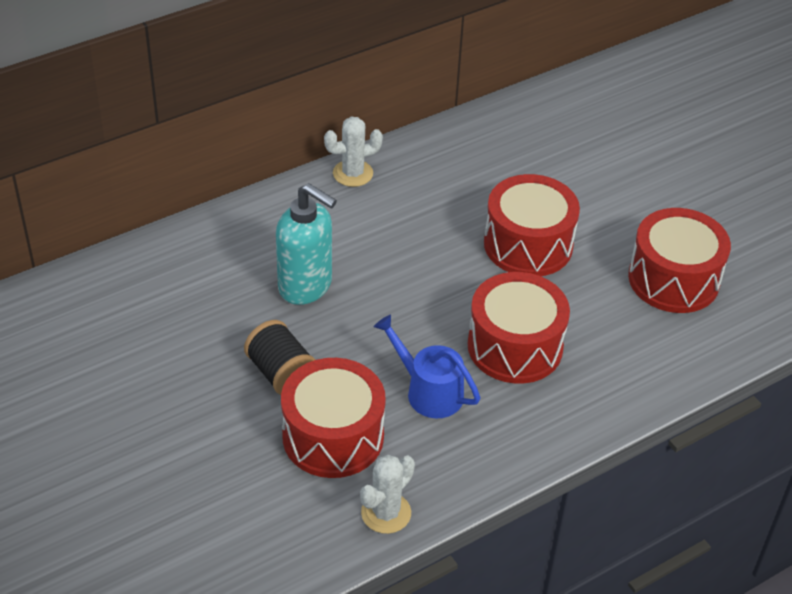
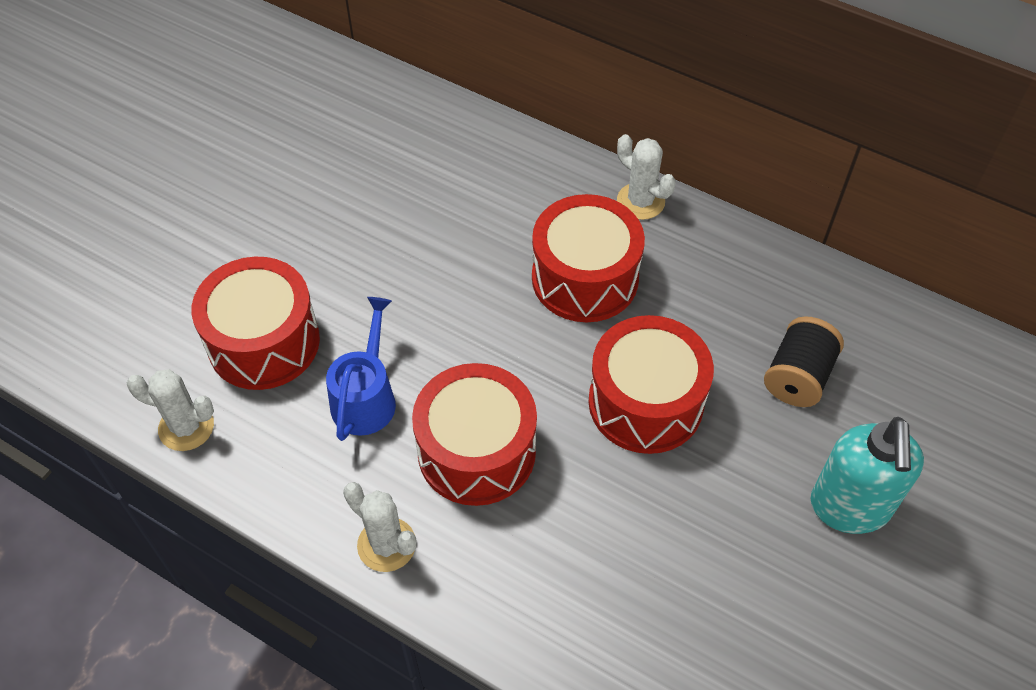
camera: 65 degrees right, 10 degrees up
(281, 373) = (323, 266): black spool -> black spool (797, 376)
(306, 286) = (451, 234): turquoise soap dispenser -> turquoise soap dispenser (849, 508)
(564, 424) = (386, 545): none -> white cactus
(673, 279) = (693, 580): red drum -> red drum (585, 278)

